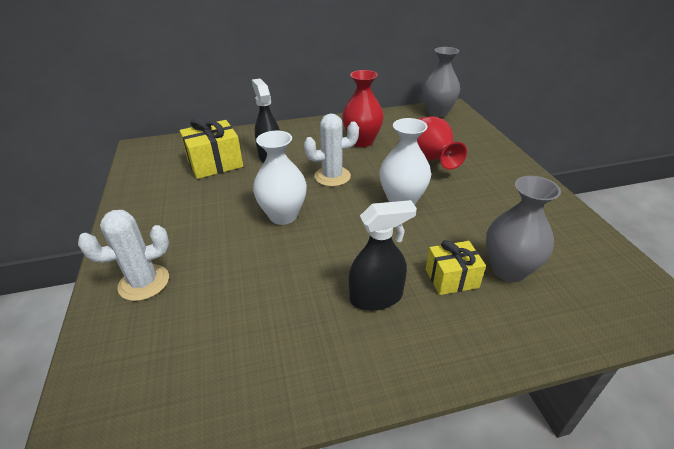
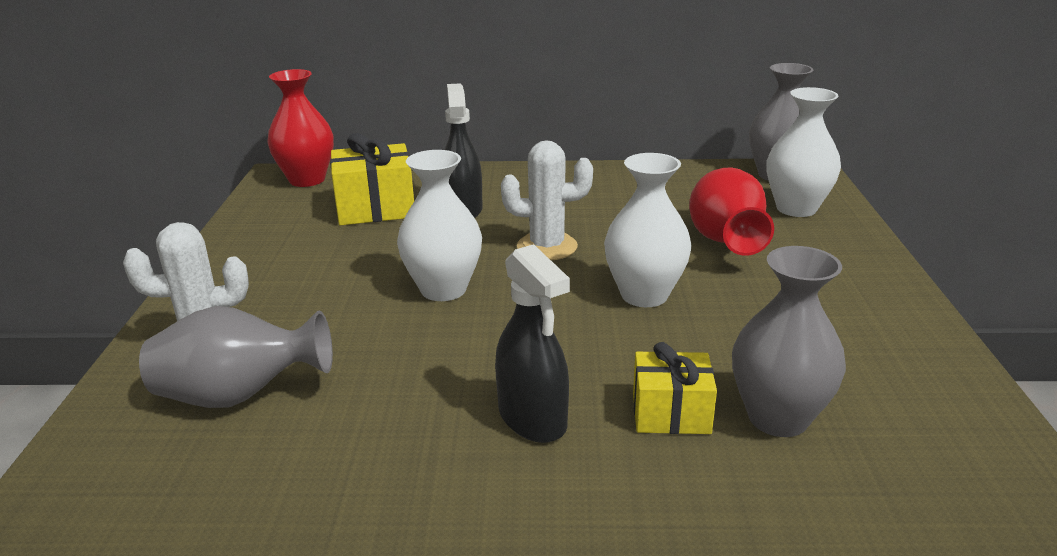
camera: 15 degrees right, 10 degrees down
(184, 317) = (239, 396): none -> grey vase
(362, 141) = (621, 203): red vase -> red vase (307, 180)
(376, 297) = (532, 418): black spray bottle -> black spray bottle turned 60 degrees clockwise
(457, 133) = (796, 208): none -> white vase

